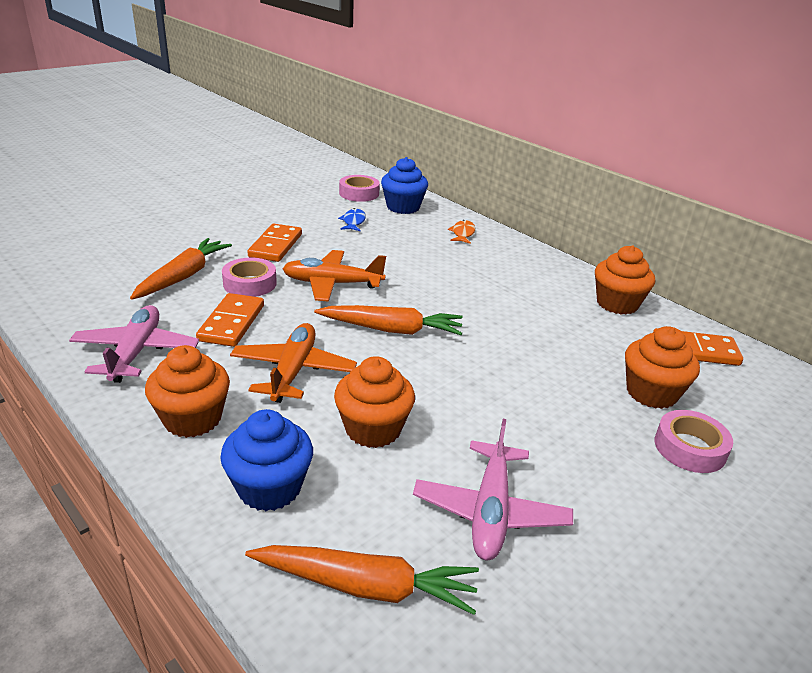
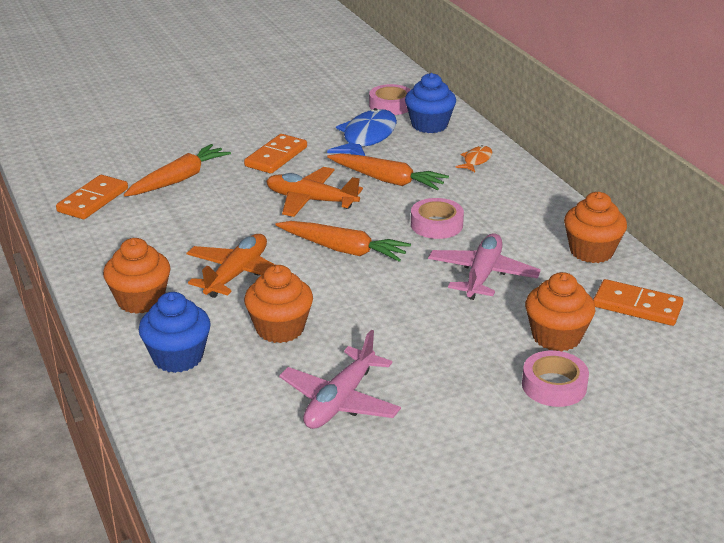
camera: 20 degrees right, 0 degrees up
(136, 352) = (115, 242): pink plane -> pink plane (482, 275)
(231, 323) = (203, 227): orange domino -> orange domino (93, 200)
(250, 283) = (235, 192): pink tape -> pink tape (436, 225)
(353, 222) = (367, 138): blue fish -> blue fish, size x2.00
(366, 586) = (217, 430): orange carrot -> orange carrot (387, 180)

